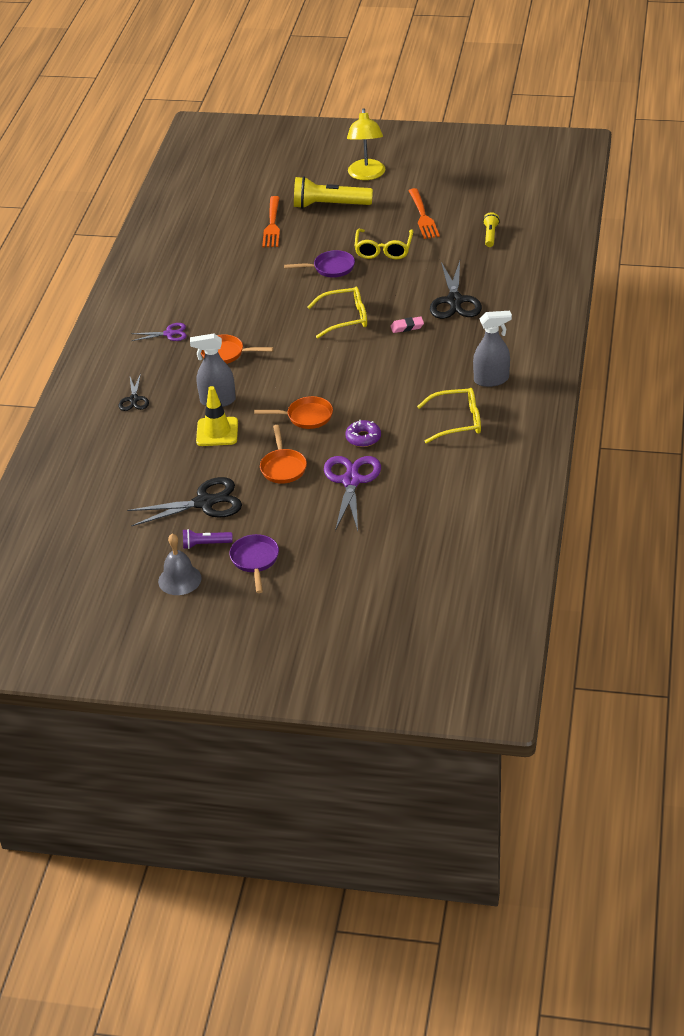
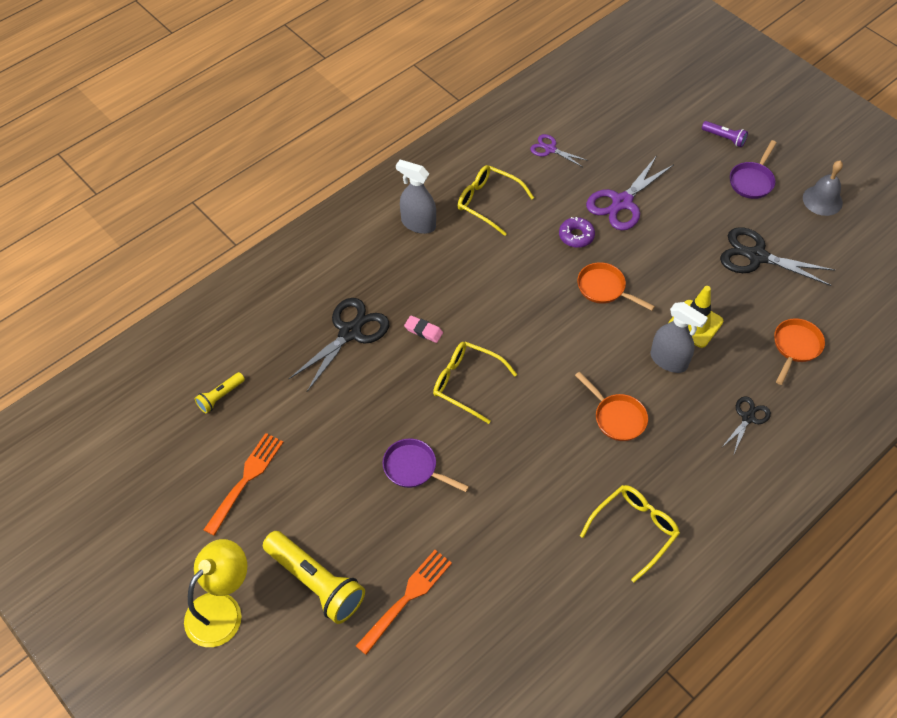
camera: 145 degrees left, 15 degrees up
(169, 334) = (654, 490): purple scissors -> purple scissors (550, 149)
(205, 544) = (782, 218): purple flashlight -> purple flashlight (724, 138)
(283, 467) = (666, 250): orange pan -> orange pan (795, 347)
(383, 250) = (337, 456): yellow glasses -> yellow glasses (634, 530)

